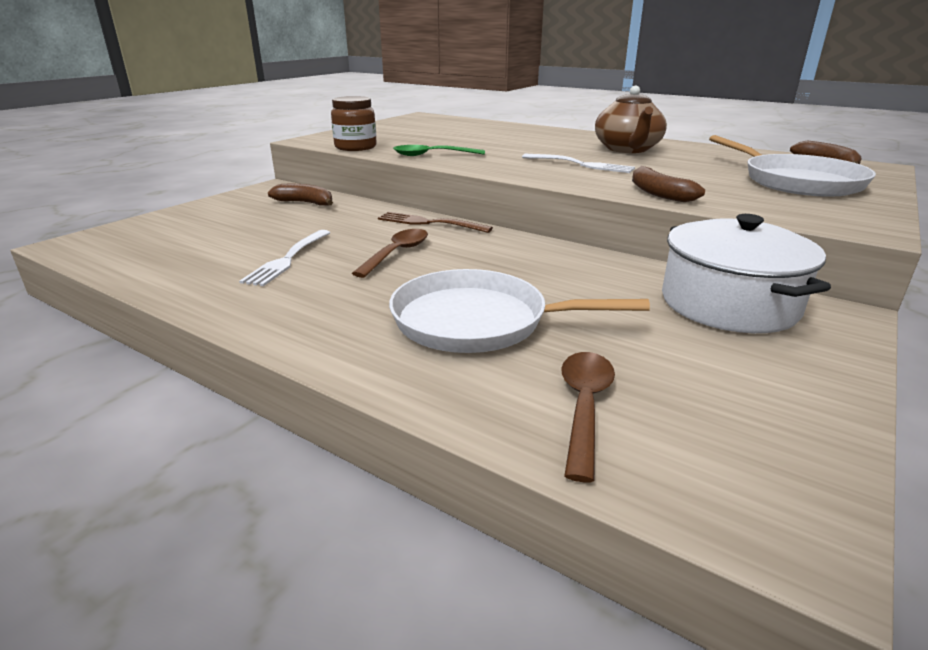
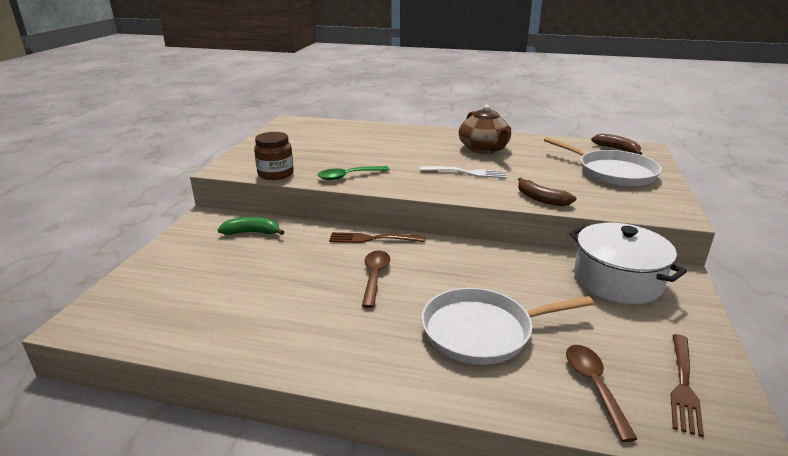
camera: 20 degrees left, 0 degrees up
(288, 259) = (296, 300): white fork -> none
(305, 203) = (252, 232): brown banana -> green banana
(738, 437) = (683, 385): none -> brown fork

